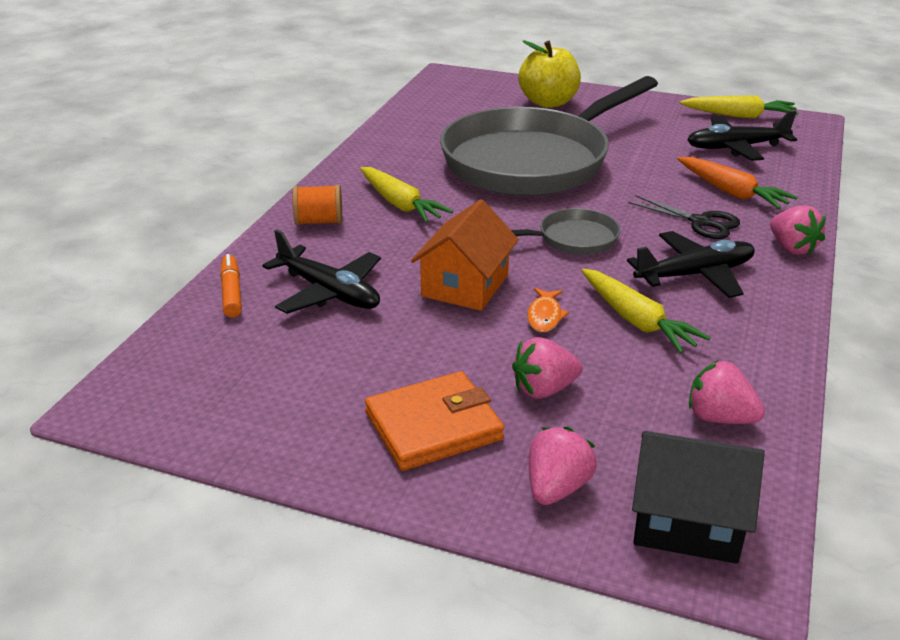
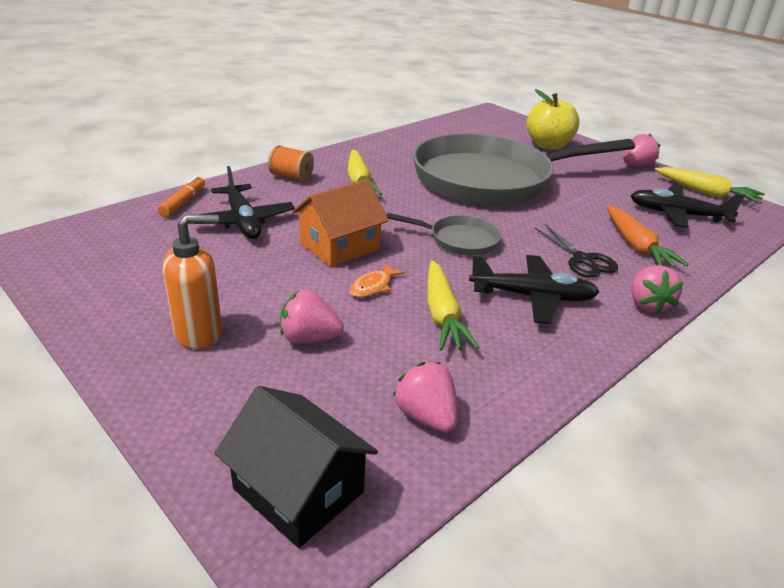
camera: 25 degrees right, 0 degrees up
(433, 426) = (199, 333): orange wallet -> orange soap dispenser
(557, 488) = (230, 415): pink strawberry -> pink strawberry (636, 165)

